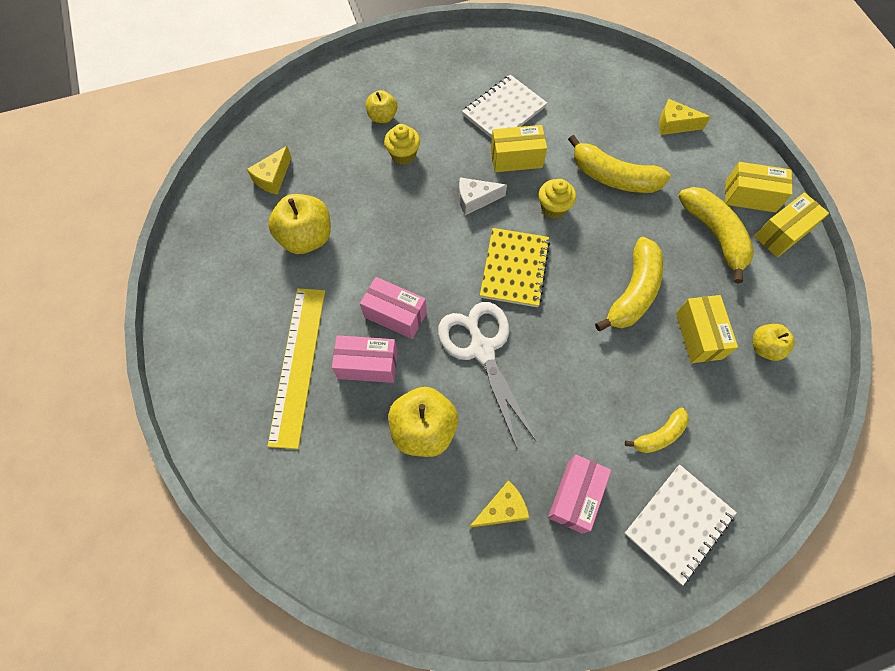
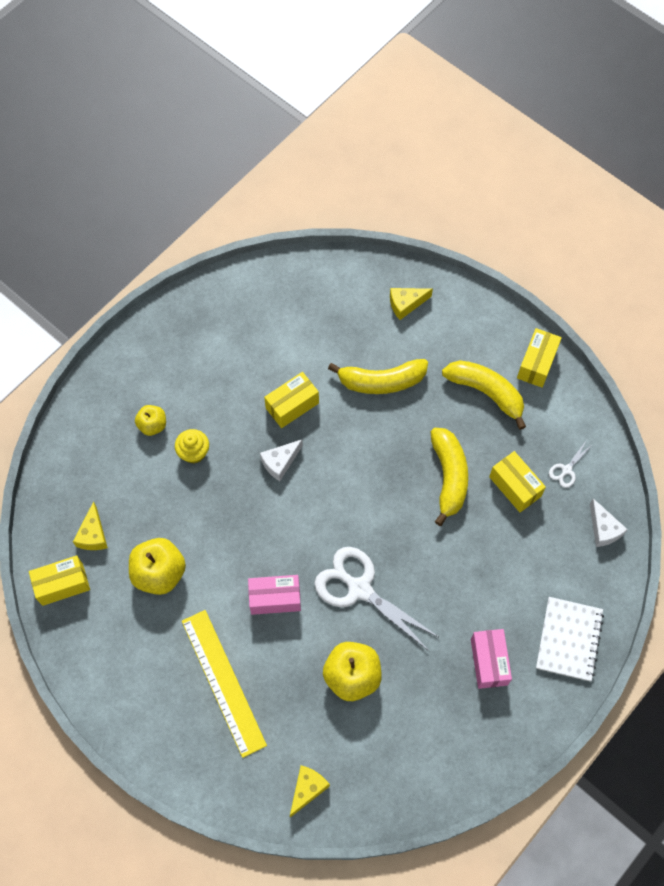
camera: 30 degrees left, 0 degrees up
(368, 365) = (278, 651): pink box -> none
(502, 509) = (442, 701): yellow cheese -> yellow cheese (307, 789)
(504, 111) = (256, 364): white notebook -> none
(514, 268) = (346, 507): yellow notebook -> none
(553, 208) = (348, 436): yellow cupcake -> none
(659, 435) = (524, 582): yellow banana -> none
(750, 196) = (497, 342): yellow box -> yellow box (62, 584)
(764, 347) = (566, 470): yellow apple -> white scissors
(777, 428) = (603, 529): none -> white cheese

